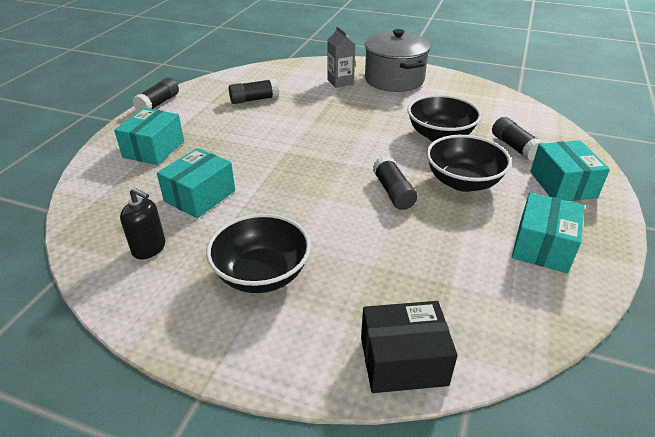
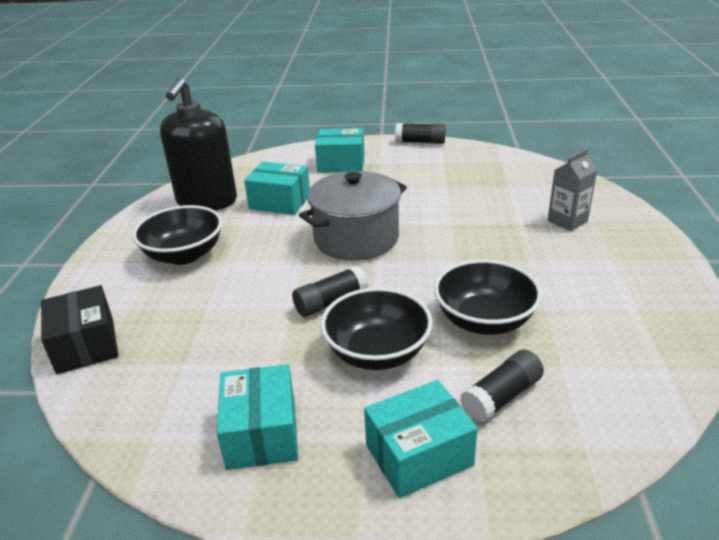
camera: 75 degrees right, 5 degrees down
(149, 248) = (207, 201): black soap dispenser -> black soap dispenser, size x2.09
(254, 99) = (469, 181): black glue stick -> none
(394, 80) = (619, 259): grey pot -> grey pot (356, 238)
(542, 246) = (261, 433): turquoise box -> turquoise box turned 75 degrees clockwise

